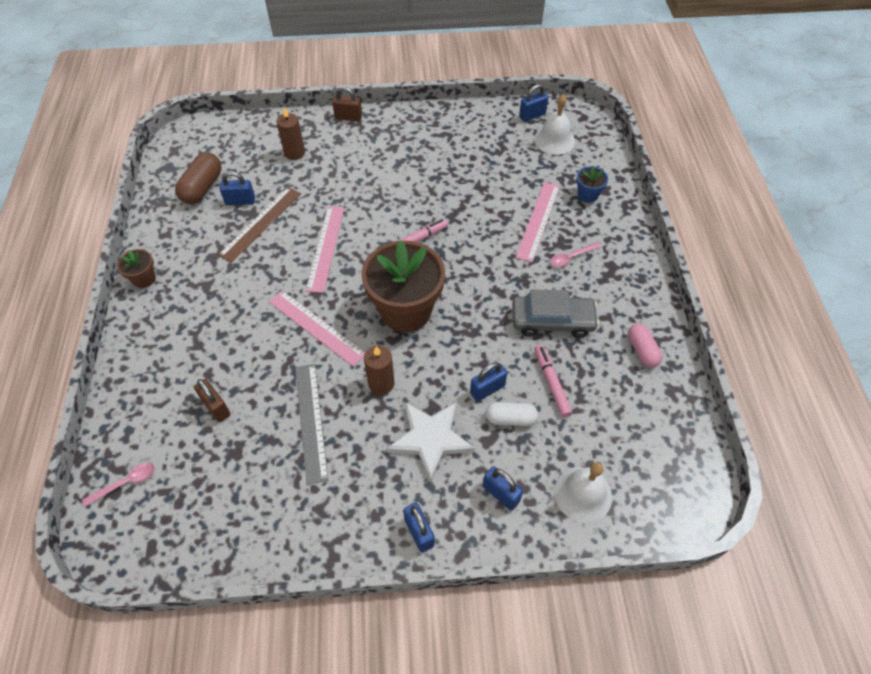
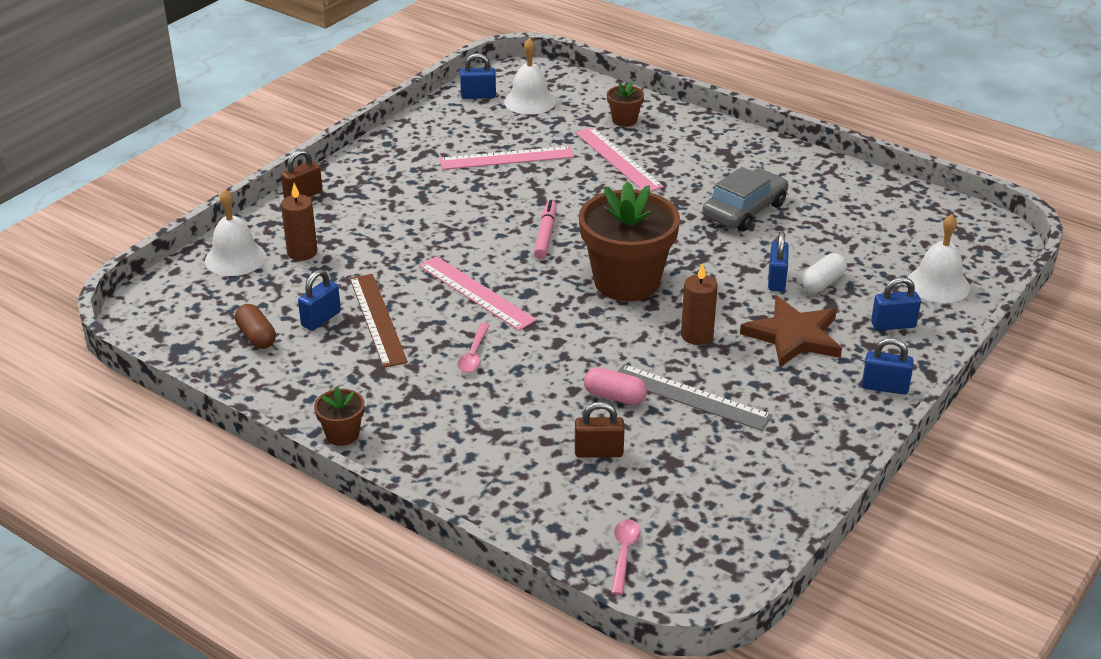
camera: 50 degrees left, 20 degrees down
(202, 187) = (256, 336): brown capsule -> brown capsule, size x0.67
(264, 133) = (235, 258): none -> white bell
(316, 327) = (576, 344): pink ruler -> pink ruler (506, 158)
(430, 439) = (794, 336): white star -> brown star
(532, 115) = (478, 96): blue padlock -> blue padlock turned 75 degrees clockwise
(551, 383) = (810, 244): pink marker -> none
(571, 257) = (686, 165): pink spoon -> pink spoon (473, 355)
(587, 195) = (624, 120): blue flower pot -> brown flower pot
(641, 350) = (831, 184): pink capsule -> pink capsule (614, 397)

